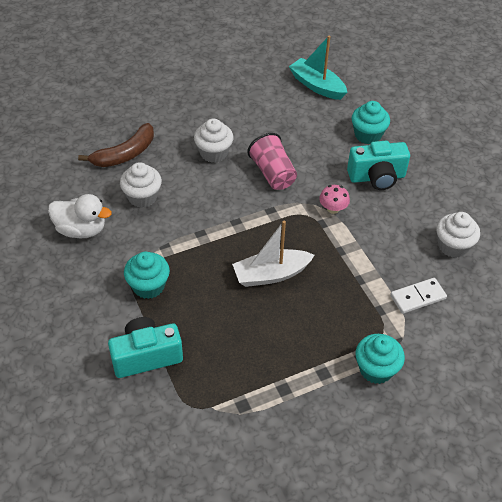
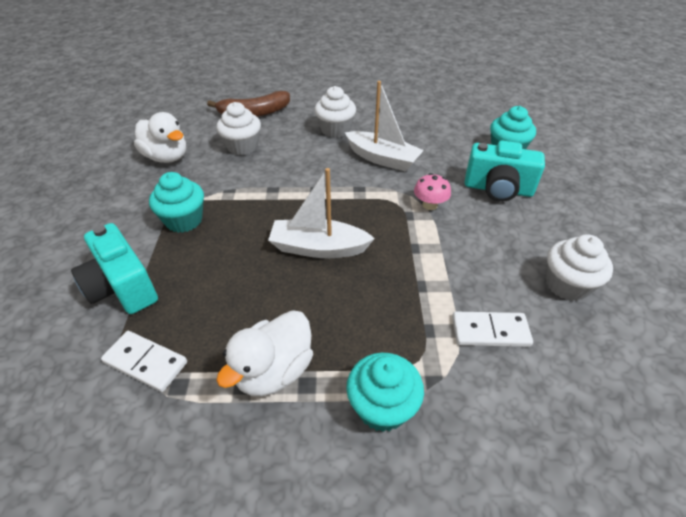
camera: 25 degrees right, 5 degrees down
(146, 356) = (122, 287): turquoise camera -> turquoise camera turned 135 degrees counterclockwise
(209, 400) = (145, 362): none -> white domino
(272, 173) = (382, 159): pink cup -> white boat
(297, 373) = (274, 371): none -> white duck
(317, 86) = (472, 103): turquoise boat -> none

